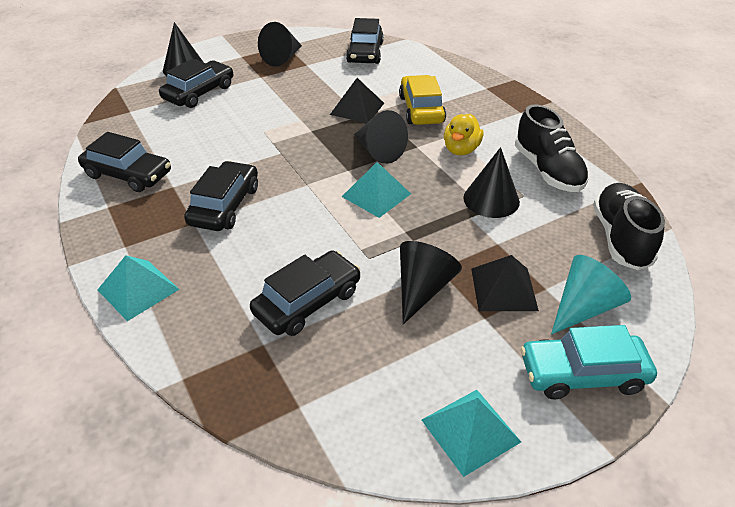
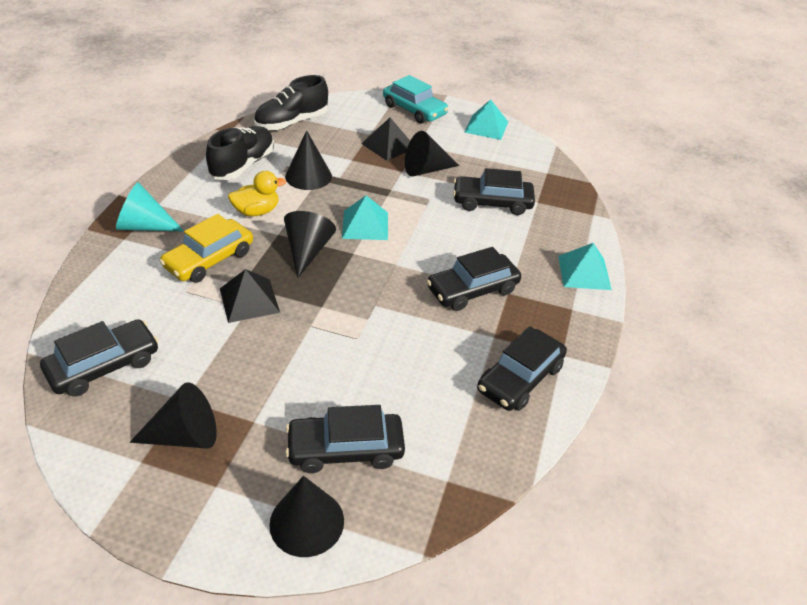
camera: 135 degrees left, 0 degrees up
(128, 174) = (520, 378): black car -> black car turned 120 degrees counterclockwise
(583, 307) = (369, 120): turquoise cone -> turquoise cone (145, 226)

